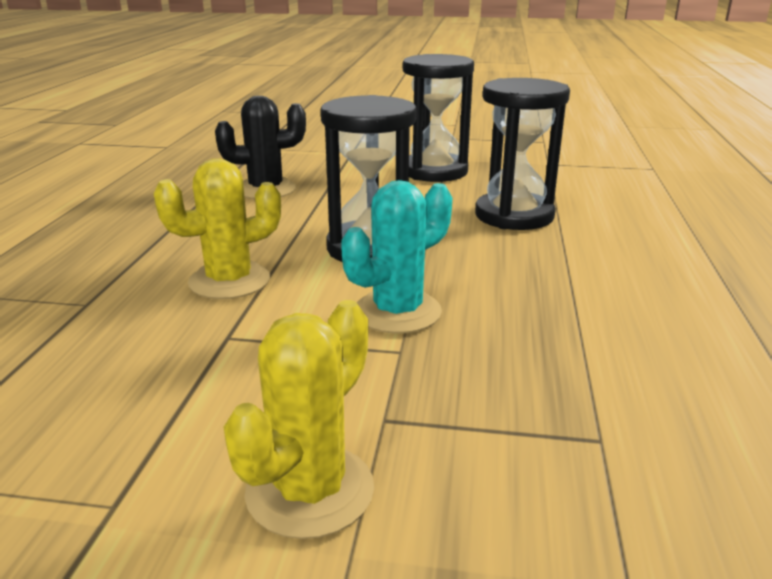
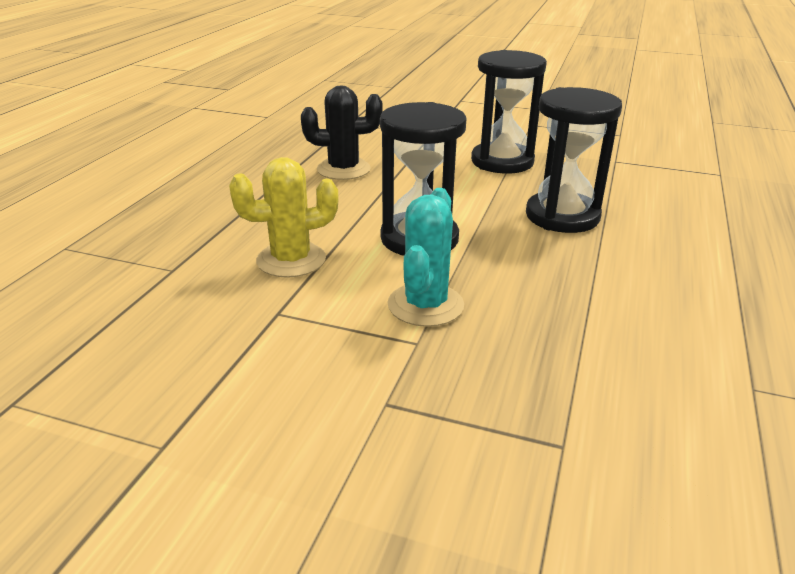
camera: 10 degrees right, 5 degrees up
(310, 490) = (310, 456): yellow cactus -> none
(397, 312) = (425, 305): turquoise cactus -> turquoise cactus turned 45 degrees counterclockwise

